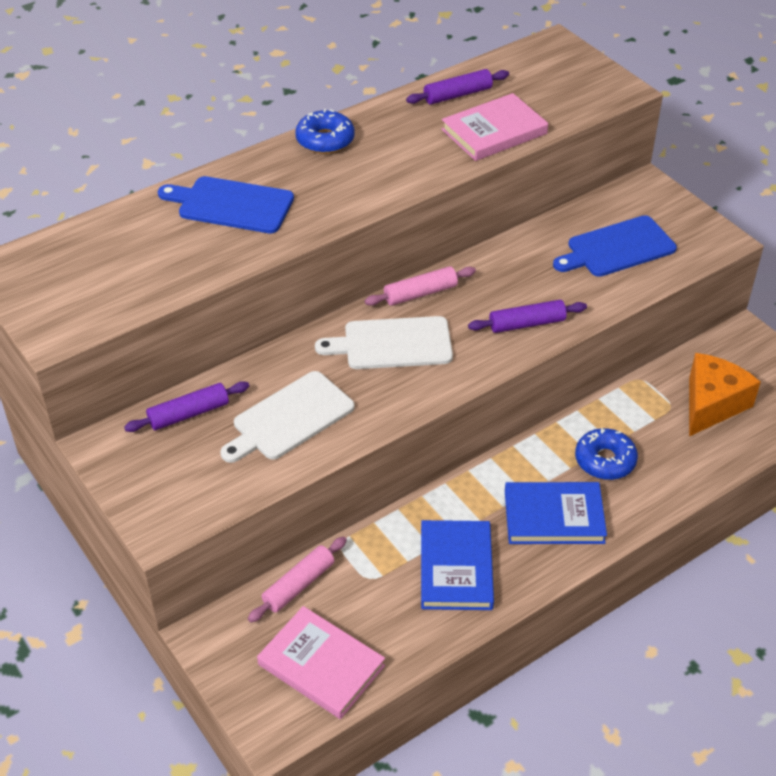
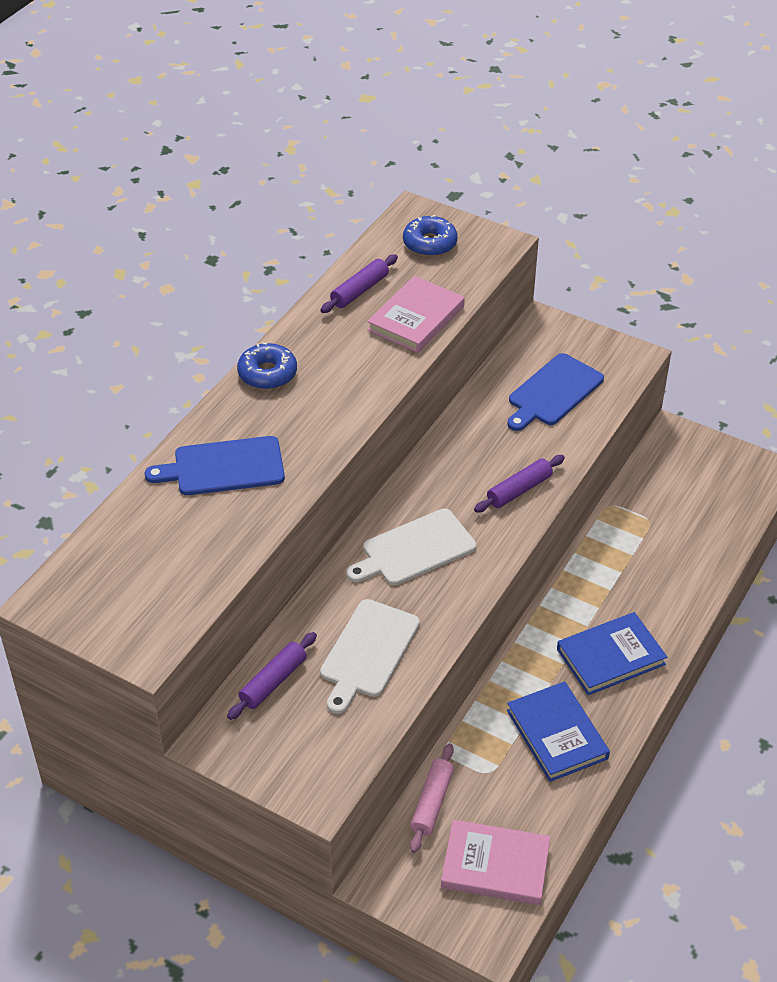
camera: 25 degrees left, 0 degrees up
(420, 293) = (409, 492): pink rolling pin -> none
(605, 460) = (623, 590): blue donut -> blue donut (430, 243)
(712, 404) = (681, 507): orange cheese -> none

